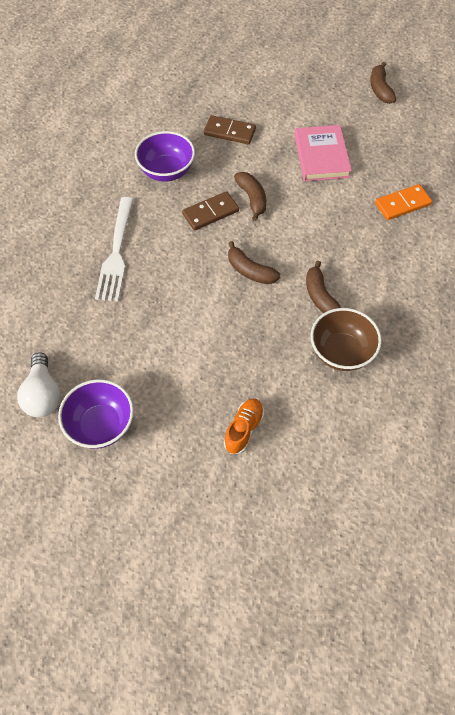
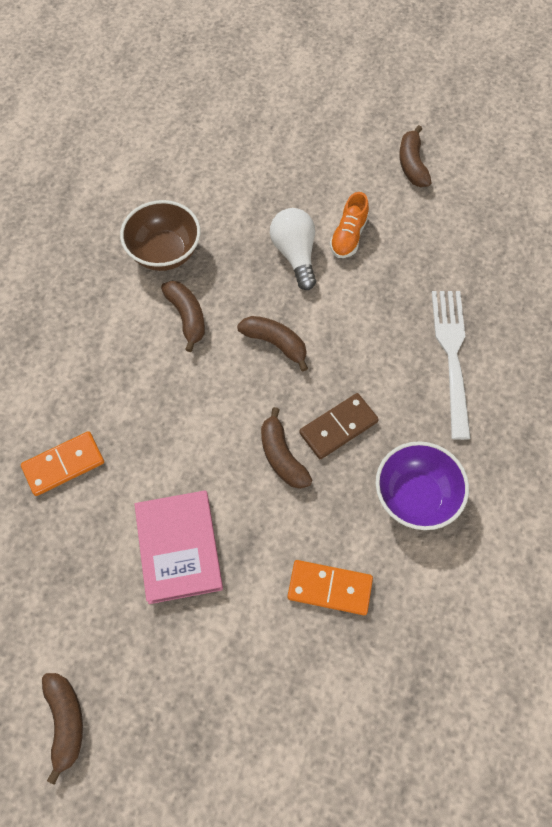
camera: 175 degrees right, 5 degrees up
(43, 395) = (480, 187): white light bulb -> white light bulb (295, 254)
(100, 425) = (412, 164): purple bowl -> brown banana
(229, 132) = (329, 588): brown domino -> orange domino
(244, 429) = (268, 171): orange shoe -> orange shoe (348, 236)

